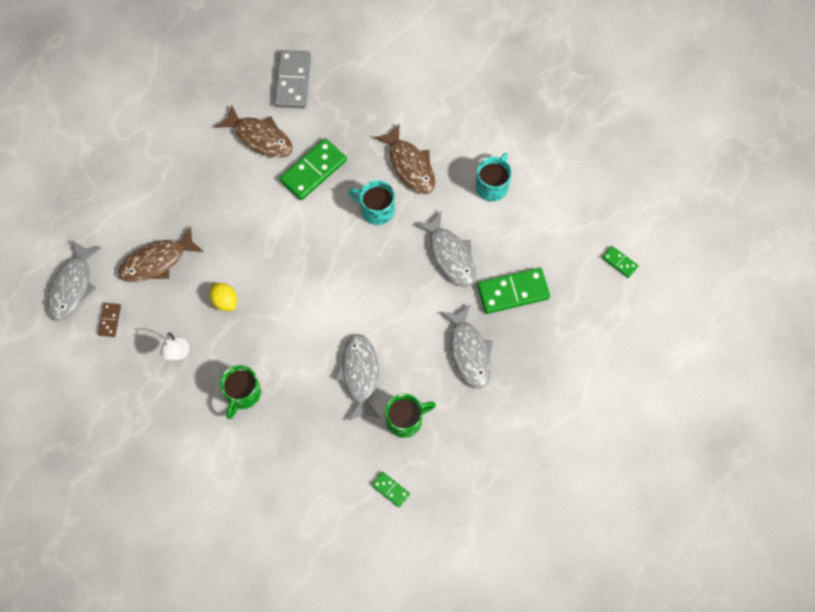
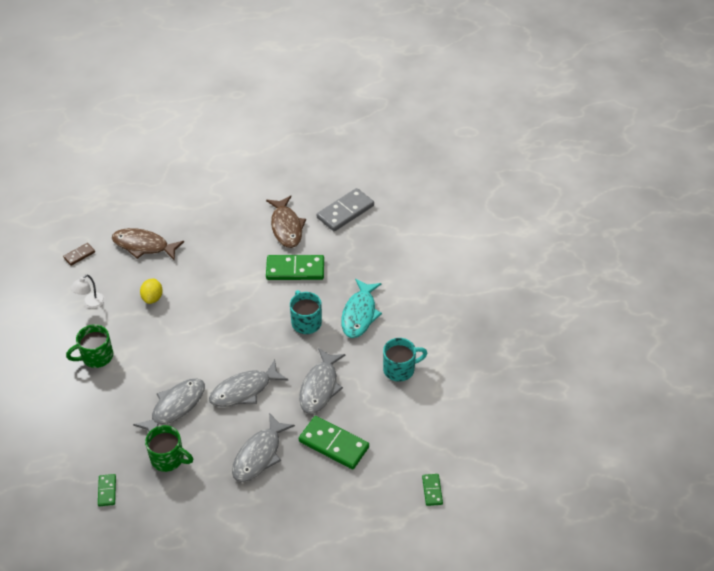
camera: 45 degrees right, 20 degrees down
(72, 286) = (84, 222): grey fish -> grey fish (244, 390)
(410, 165) = (359, 314): brown fish -> turquoise fish

